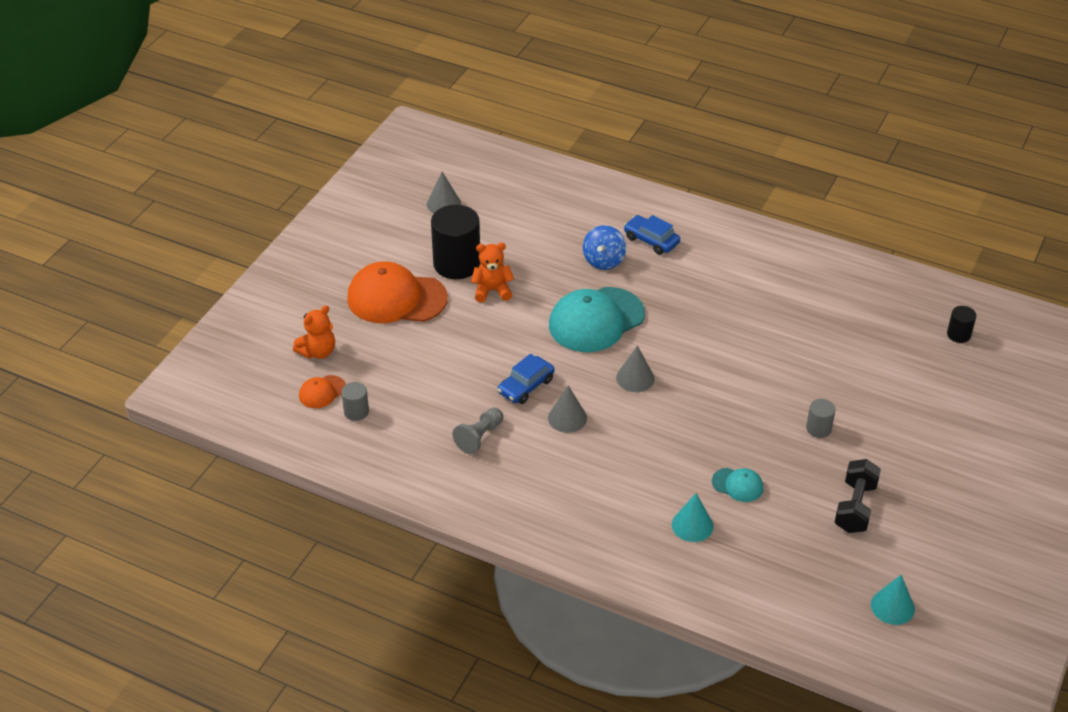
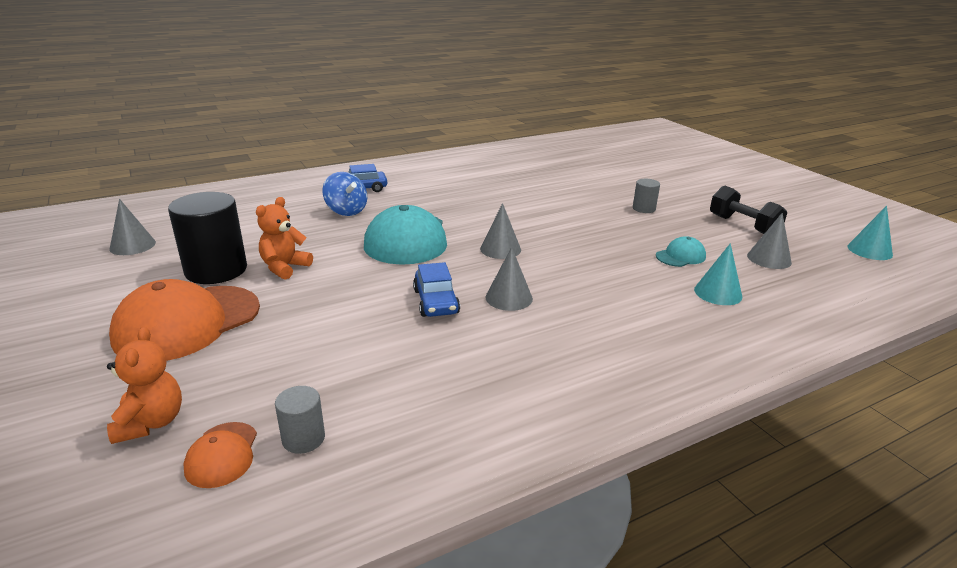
camera: 55 degrees left, 15 degrees down
(479, 437) = (472, 359): grey pawn -> none
(794, 541) = (769, 259): none -> grey cone
(958, 335) = (599, 148): black cylinder -> none

